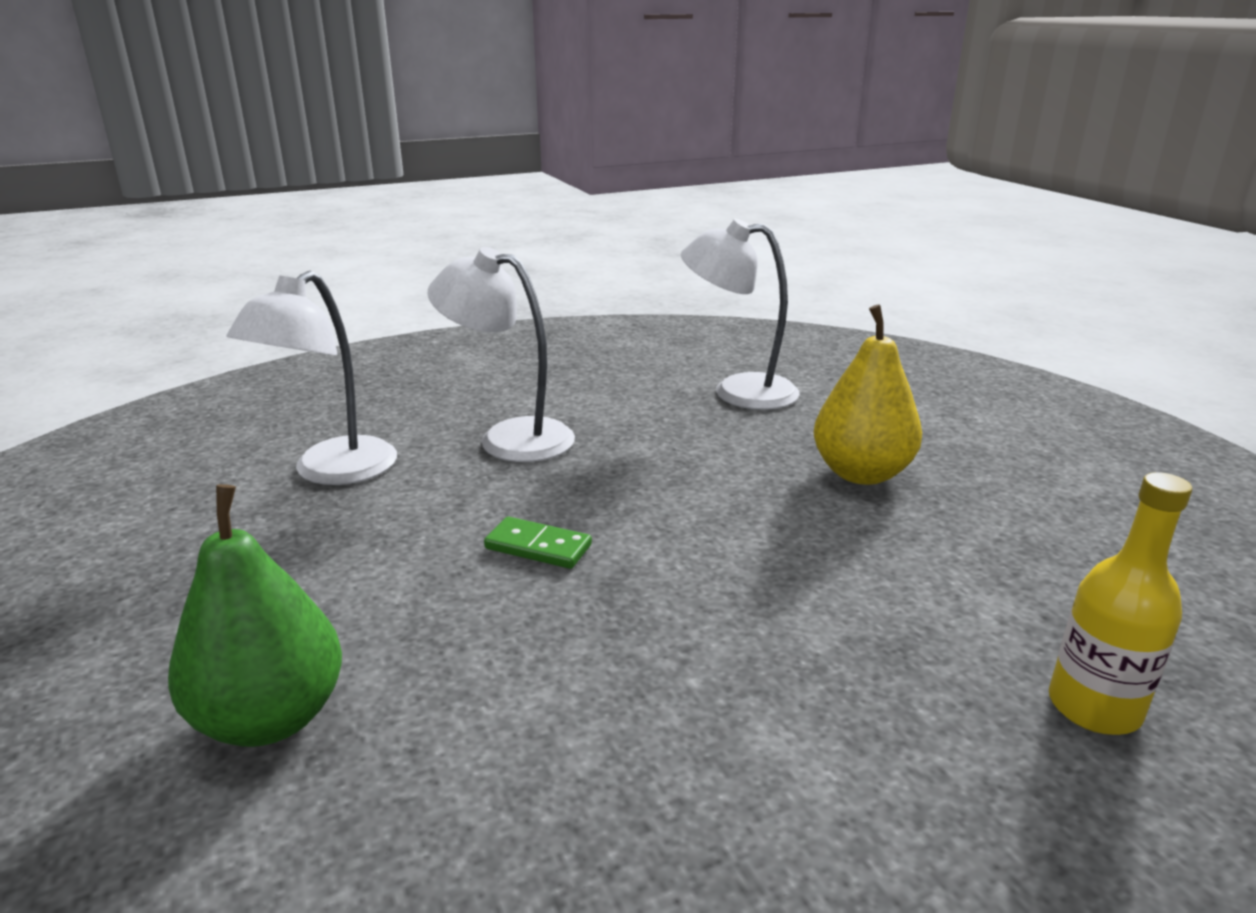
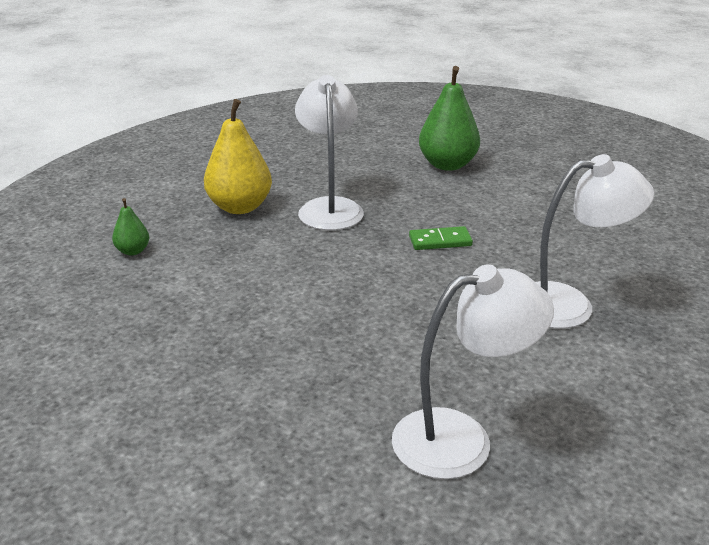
camera: 150 degrees right, 5 degrees up
(332, 472) = (620, 244): white lamp -> white lamp (329, 207)
(861, 473) = (285, 360): yellow pear -> yellow pear (240, 207)
(1094, 707) = (133, 251): yellow bottle -> green pear

